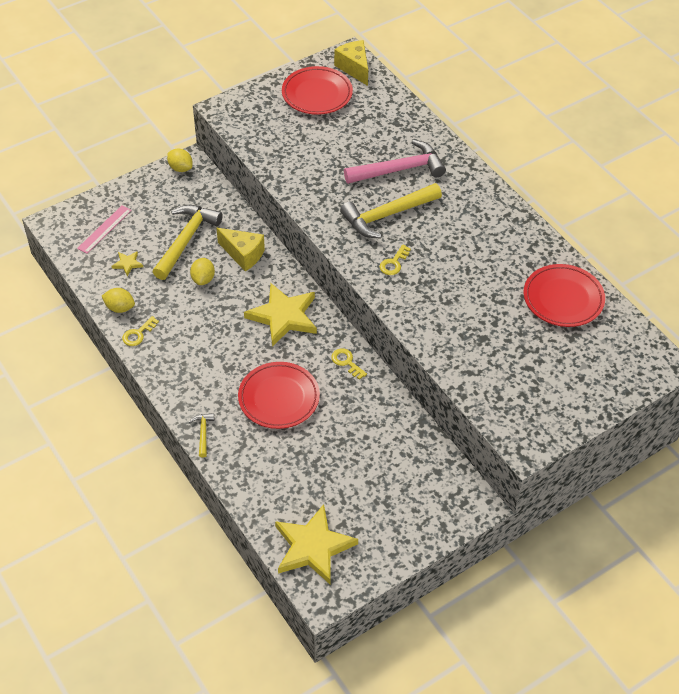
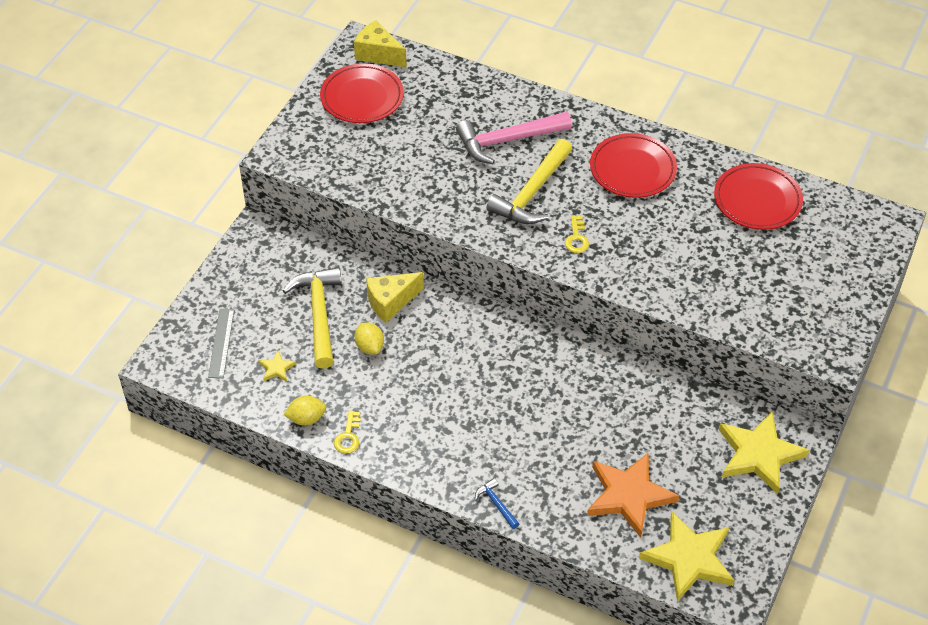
camera: 30 degrees left, 0 degrees up
(104, 229) = (221, 343): pink ruler -> grey ruler
(180, 168) = (251, 240): yellow lemon -> none
(203, 433) = (496, 504): yellow hammer -> blue hammer
(243, 255) = (391, 302): yellow cheese -> yellow cheese turned 150 degrees clockwise
(279, 398) = (542, 430): red plate -> red plate (632, 169)
(283, 316) = (482, 346): yellow star -> yellow star (759, 454)
(305, 477) = (629, 496): none -> orange star
(346, 362) = (579, 362): yellow key -> none
(399, 169) = (507, 140): pink hammer -> pink hammer turned 150 degrees counterclockwise

